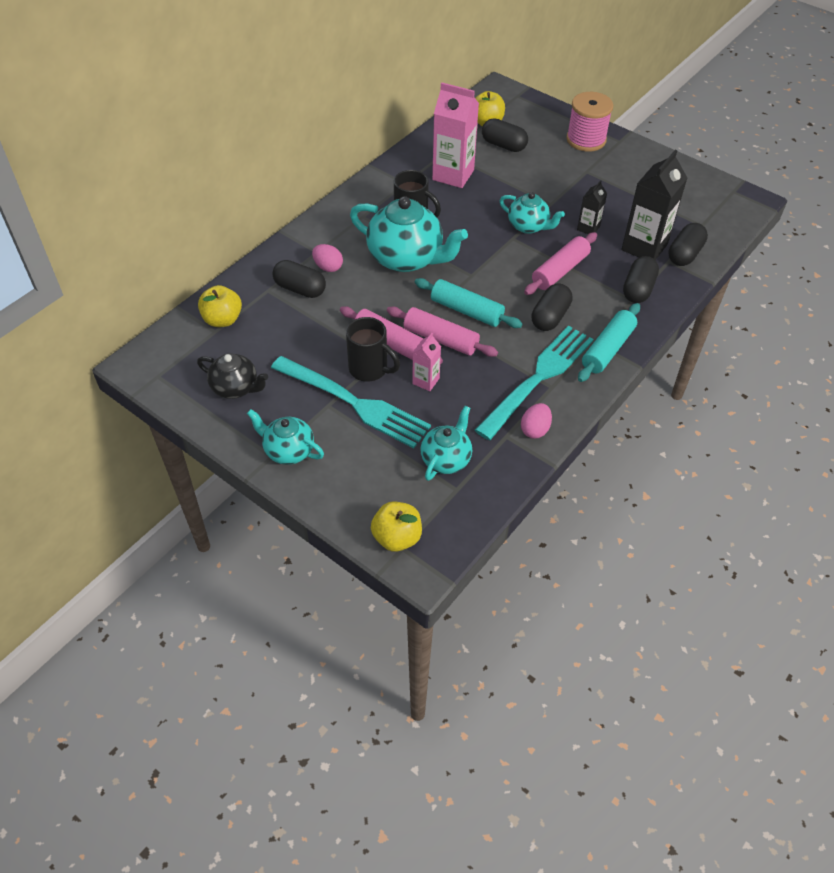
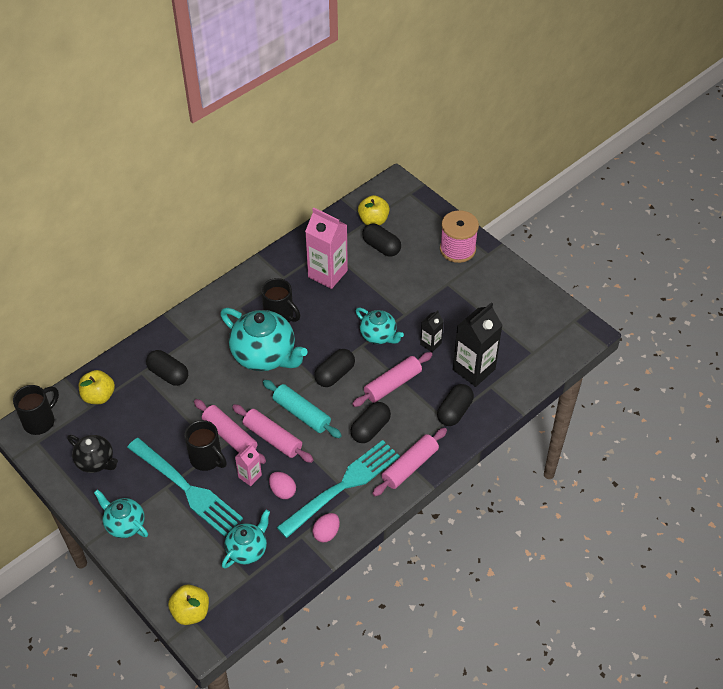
camera: 10 degrees right, 0 degrees up
(157, 353) = (40, 421): none -> black mug
(328, 267) = (196, 356): pink egg -> pink egg (282, 491)
(607, 349) = (410, 466): turquoise rolling pin -> pink rolling pin
(684, 254) = (507, 381): black capsule -> black capsule (334, 374)

